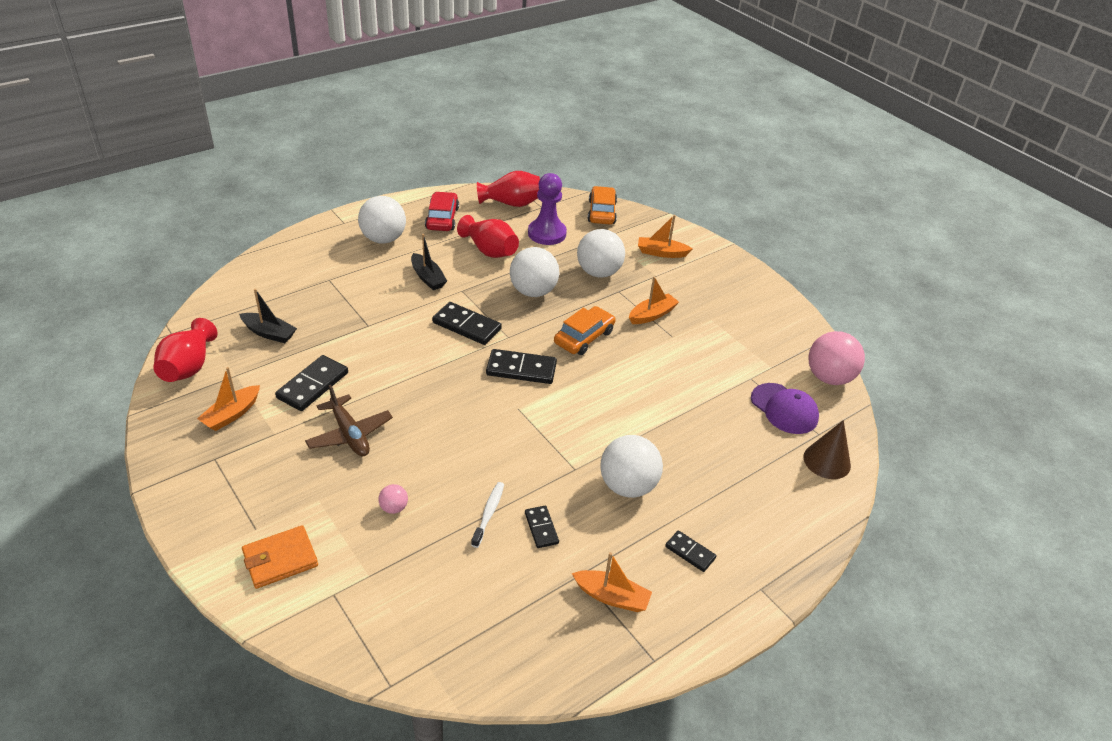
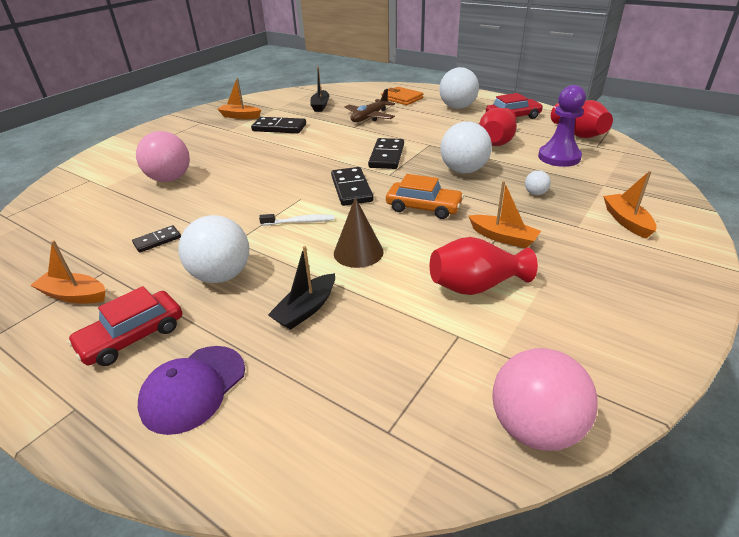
camera: 75 degrees right, 5 degrees down
(188, 367) = (275, 98): red vase -> red vase (476, 286)
(280, 559) = (119, 158): orange wallet -> orange wallet (402, 98)
(349, 434) = (238, 149): brown plane -> brown plane (369, 117)
(394, 508) = (170, 179): pink ball -> pink ball, size x2.21
(428, 278) = (430, 130): black boat -> black boat (306, 309)
(489, 513) = (171, 214): white toothbrush -> white toothbrush (300, 222)
(598, 272) = (535, 193): white ball -> white ball, size x0.45
(602, 212) = (641, 174): orange car -> none
(611, 597) = (74, 295): orange boat -> orange boat turned 105 degrees clockwise
(690, 552) = (132, 336): black domino -> red car
(784, 409) = (418, 381): purple cap -> purple cap (193, 388)
(827, 461) = (331, 451): brown cone -> brown cone (358, 252)

